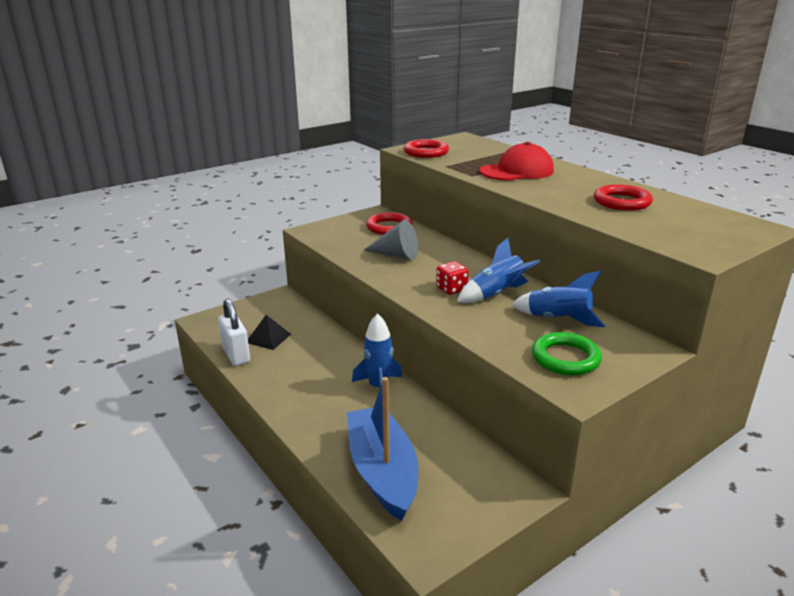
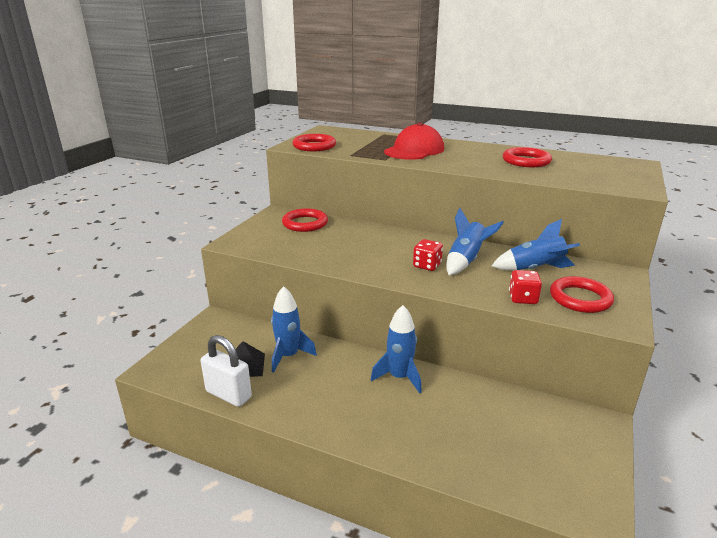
camera: 30 degrees left, 0 degrees up
(307, 341) = (288, 356): none -> blue rocket
(382, 471) = (485, 456): blue boat -> none
(396, 255) = (343, 247): grey cone -> none
(504, 341) = (523, 298): none -> red dice
(565, 358) = (580, 298): green ring -> red ring

